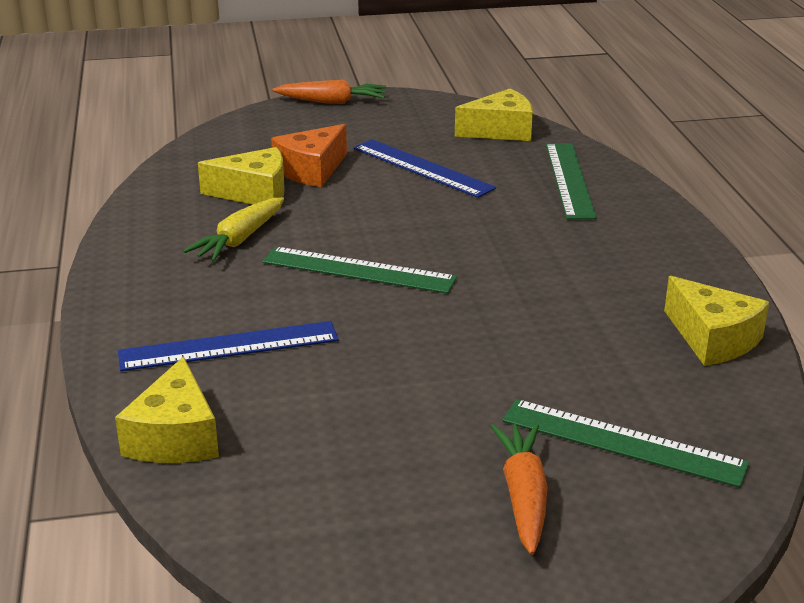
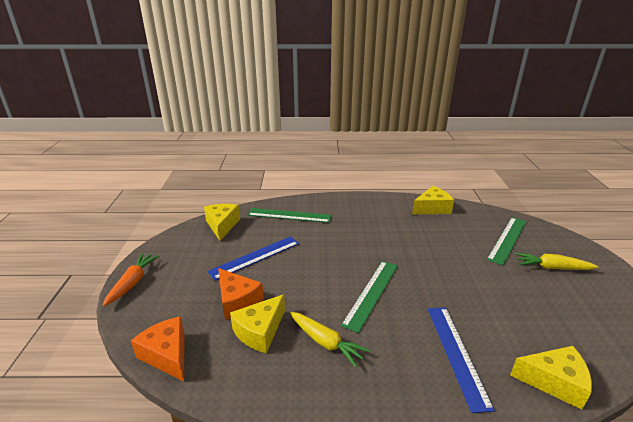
camera: 80 degrees left, 0 degrees up
(207, 146) = (167, 355): none -> orange cheese
(254, 193) = (260, 331): yellow cheese -> yellow cheese turned 150 degrees counterclockwise
(523, 496) = (552, 268): orange carrot -> yellow carrot

